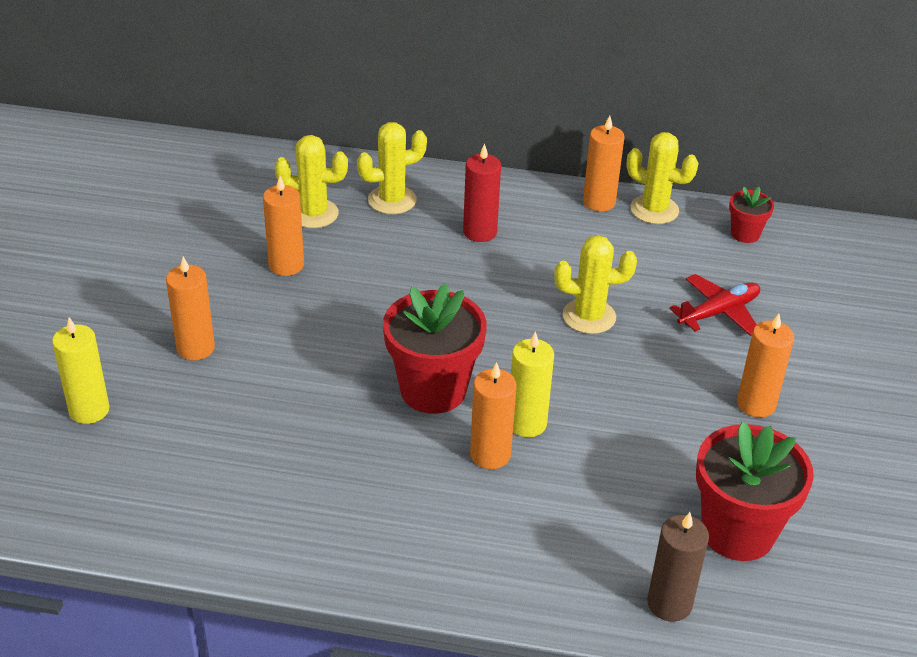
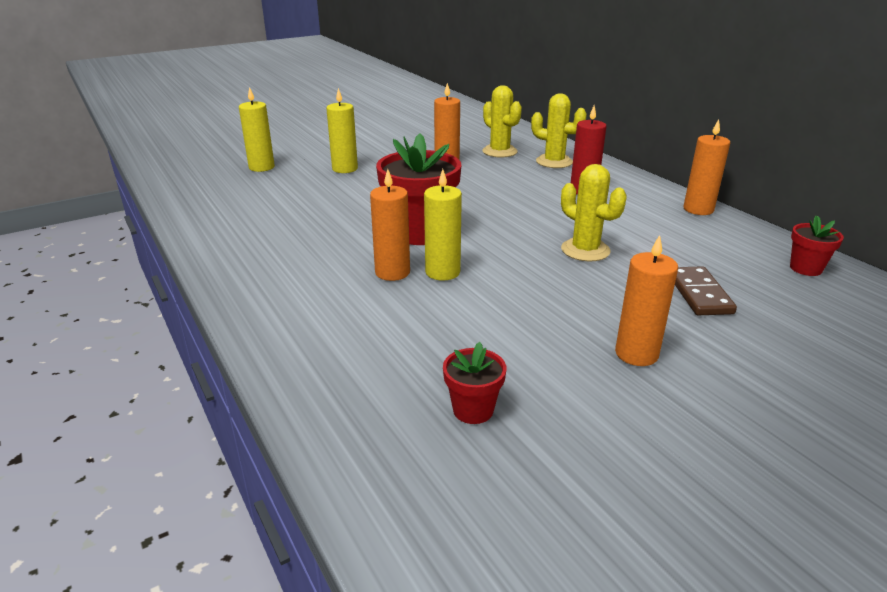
camera: 50 degrees right, 10 degrees down
(195, 348) = (345, 169): orange candle -> yellow candle
(654, 210) = (739, 228): yellow cactus -> none
(669, 603) = (341, 410): brown candle -> none
(719, 312) = (699, 294): red plane -> brown domino
(737, 532) = (473, 410): red flower pot -> red flower pot, size x0.50

